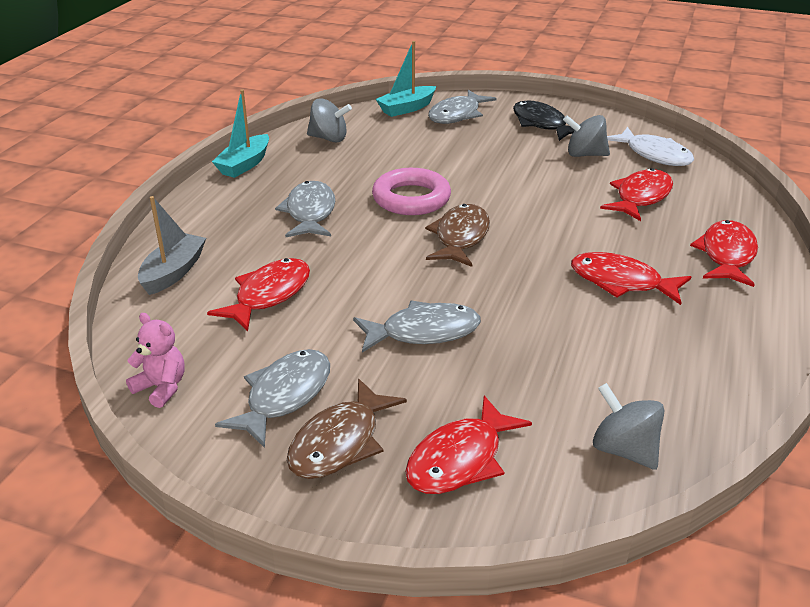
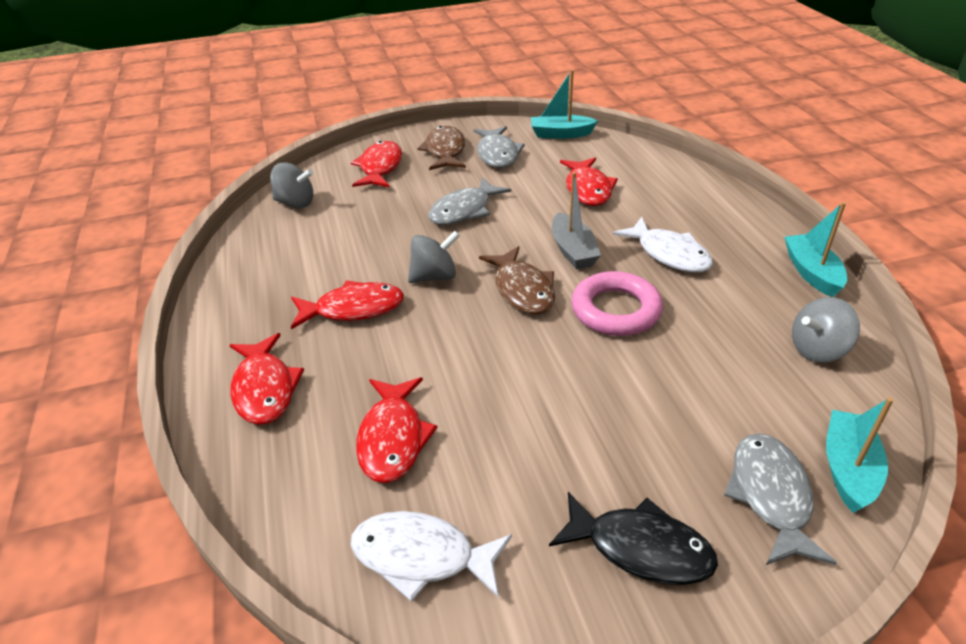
camera: 145 degrees right, 5 degrees up
(161, 388) = (560, 134): pink teddy bear -> turquoise boat
(173, 272) = (667, 175): grey boat -> grey boat (573, 251)
(310, 213) = (669, 254): grey fish -> white fish
(584, 154) = (516, 495): grey spinning top -> grey spinning top (434, 276)

